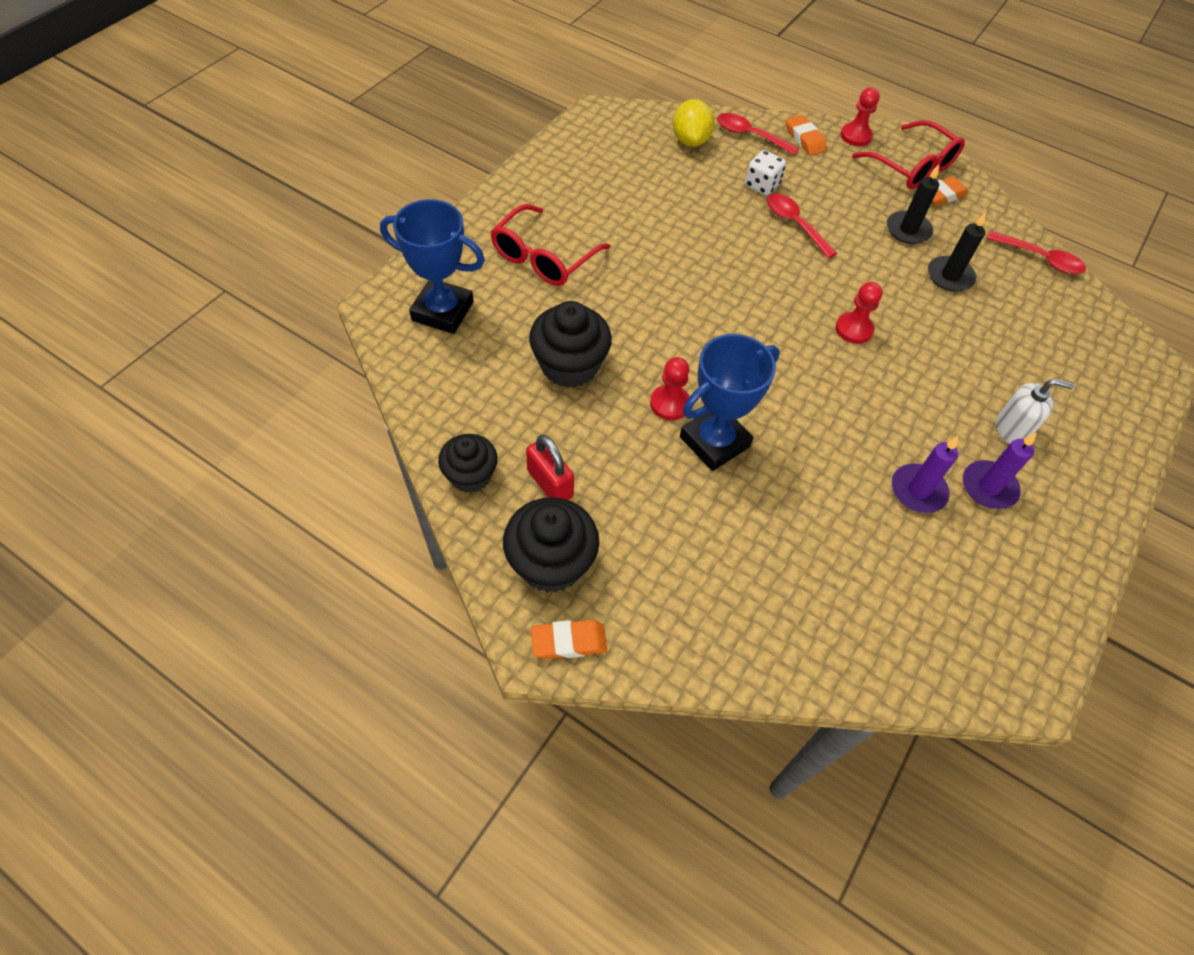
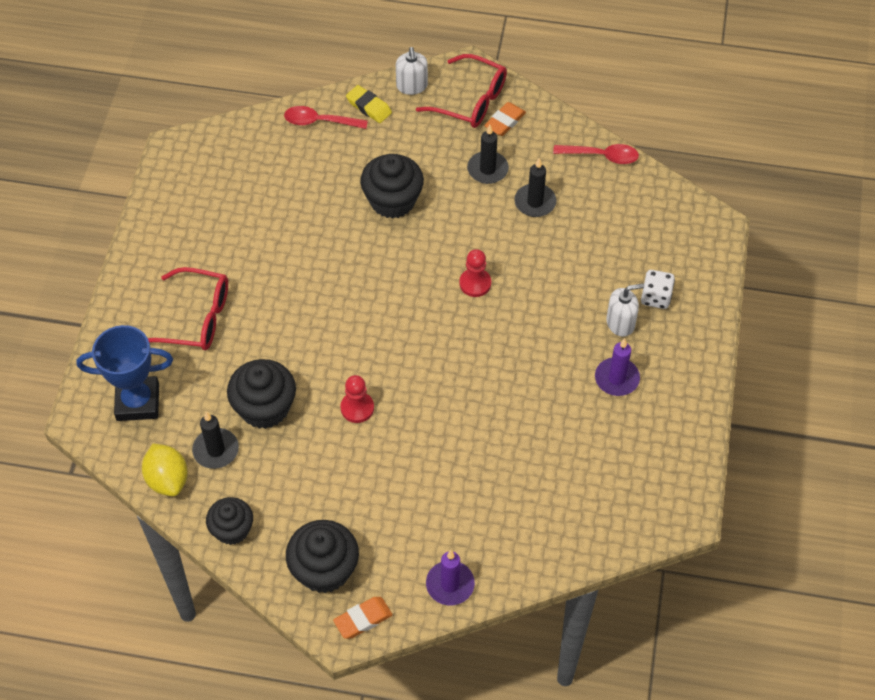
camera: 20 degrees left, 0 degrees up
(496, 387) = (216, 450): none -> black candle
(543, 258) = (196, 318): red glasses -> red glasses turned 90 degrees counterclockwise
(550, 483) = (295, 511): red padlock -> none
(690, 140) = (269, 147): yellow lemon -> yellow lemon (167, 479)
(714, 442) = (404, 426): blue trophy -> none
(762, 185) = (350, 171): white dice -> white dice (656, 297)
(795, 224) = (392, 201): red spoon -> black cupcake
(804, 139) = (369, 107): orange eraser -> yellow eraser
(856, 136) = (412, 86): red pawn -> white soap dispenser
(918, 490) = (567, 403): purple candle -> purple candle (450, 584)

